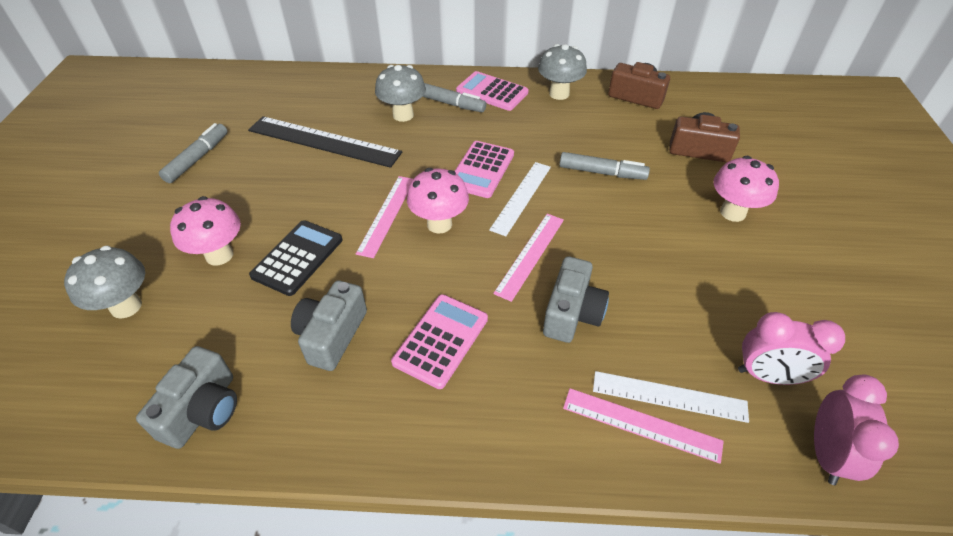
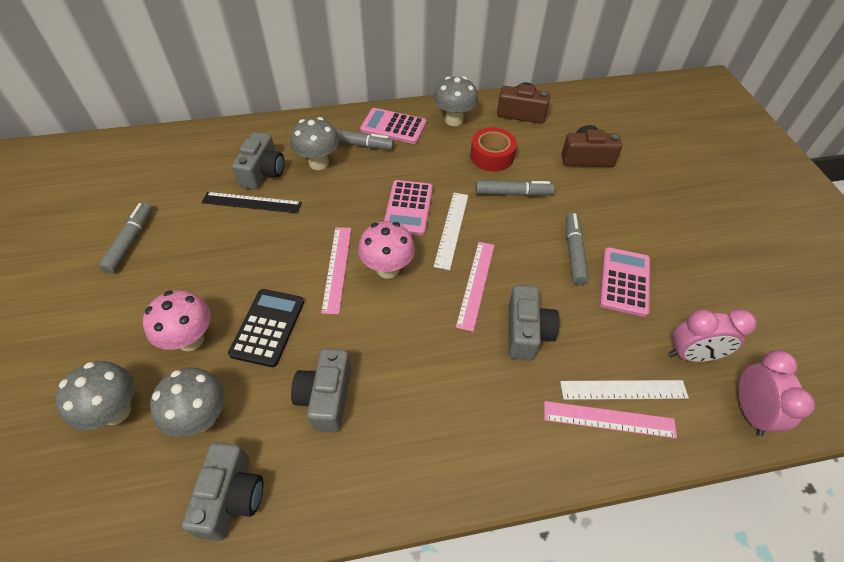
camera: 15 degrees left, 5 degrees up
(203, 329) = (202, 418): none -> grey mushroom
(324, 141) = (252, 202): black ruler -> black ruler, size x0.63
(345, 116) = (263, 172): none -> grey camera
(441, 340) = (424, 381): pink calculator -> pink calculator (624, 281)
(589, 133) = (492, 156): none -> red tape
(653, 242) = (573, 252): none -> grey marker
(732, 212) = (628, 213): pink mushroom -> none

